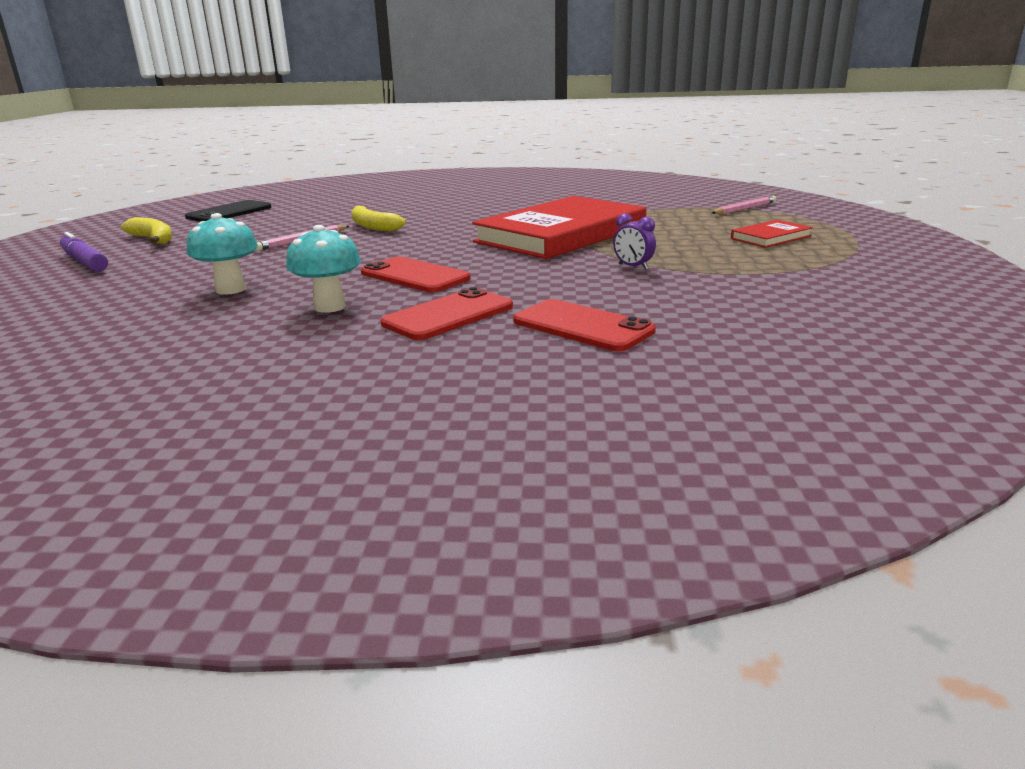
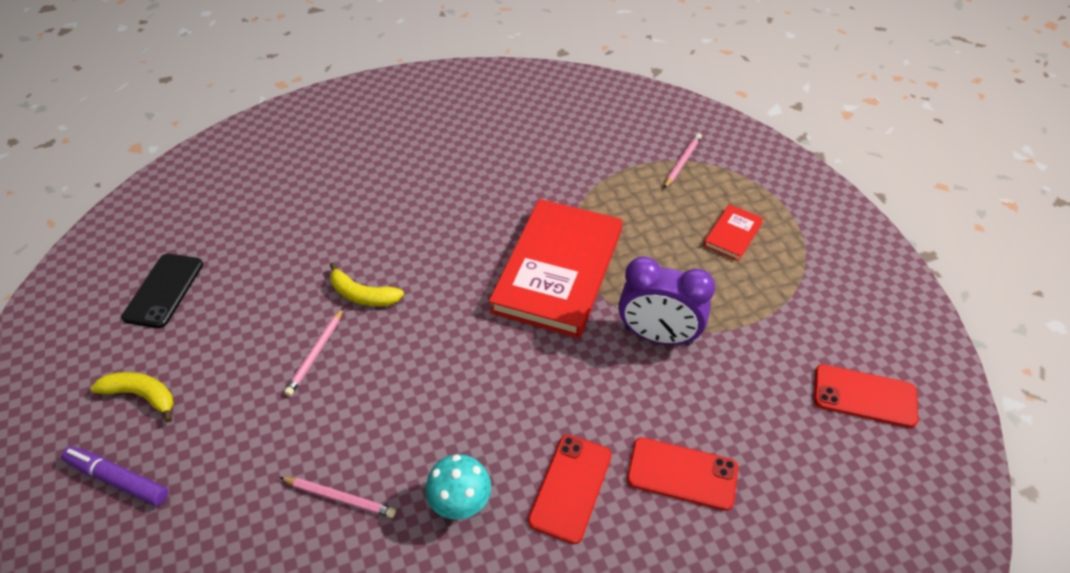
camera: 25 degrees left, 25 degrees up
(231, 289) = (340, 498): turquoise mushroom -> pink pencil
(414, 276) = (488, 412): red phone -> red phone (864, 396)
(633, 267) = (658, 336): purple clock -> purple clock, size x2.32

